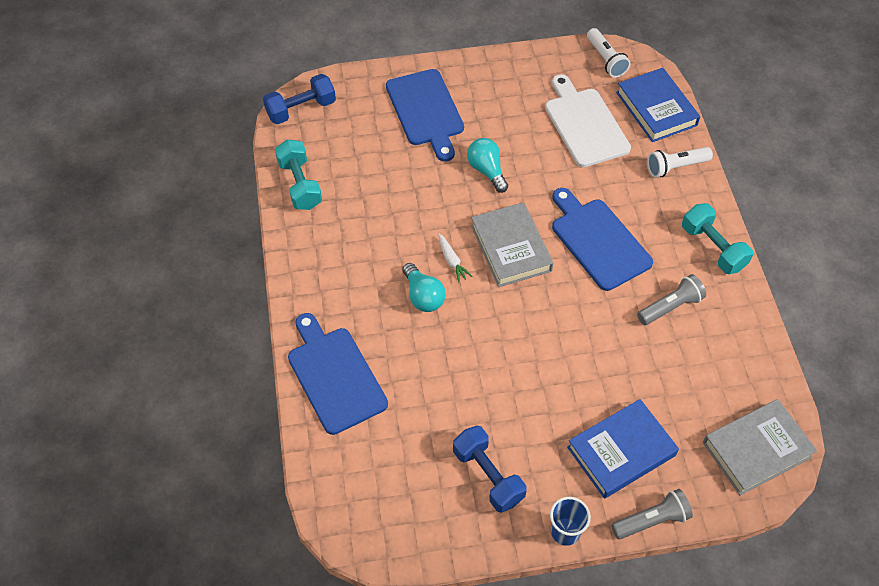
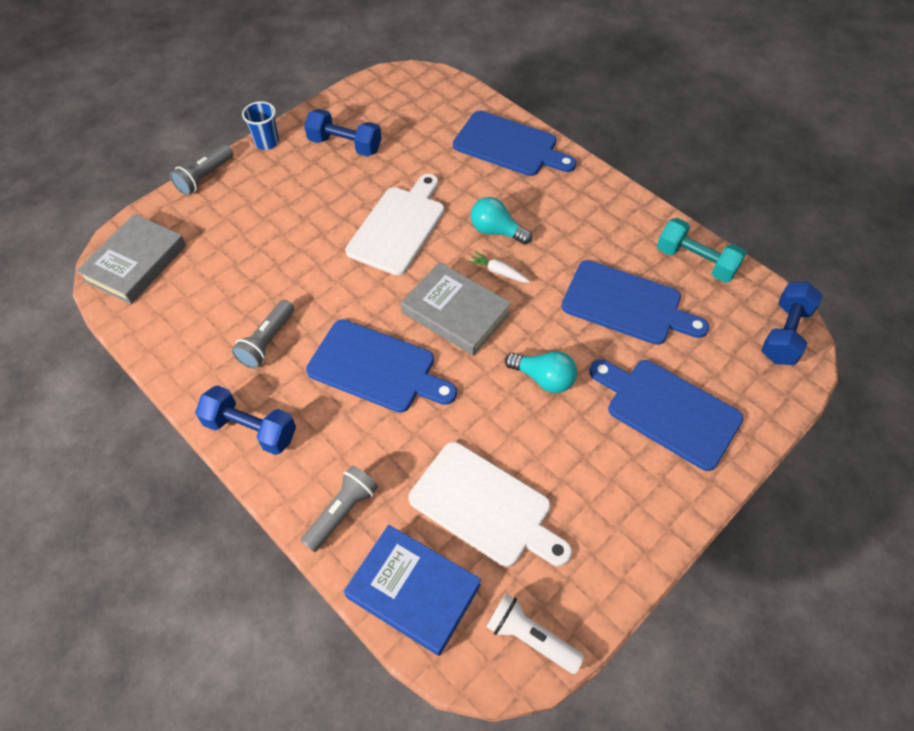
camera: 145 degrees right, 0 degrees up
(382, 184) = (627, 304): none -> blue cutting board
(501, 349) = (399, 227): none -> white cutting board
(621, 451) = (252, 207): blue book -> none
(676, 167) = (342, 512): white flashlight -> grey flashlight
(713, 248) = (251, 429): turquoise dumbbell -> blue dumbbell

